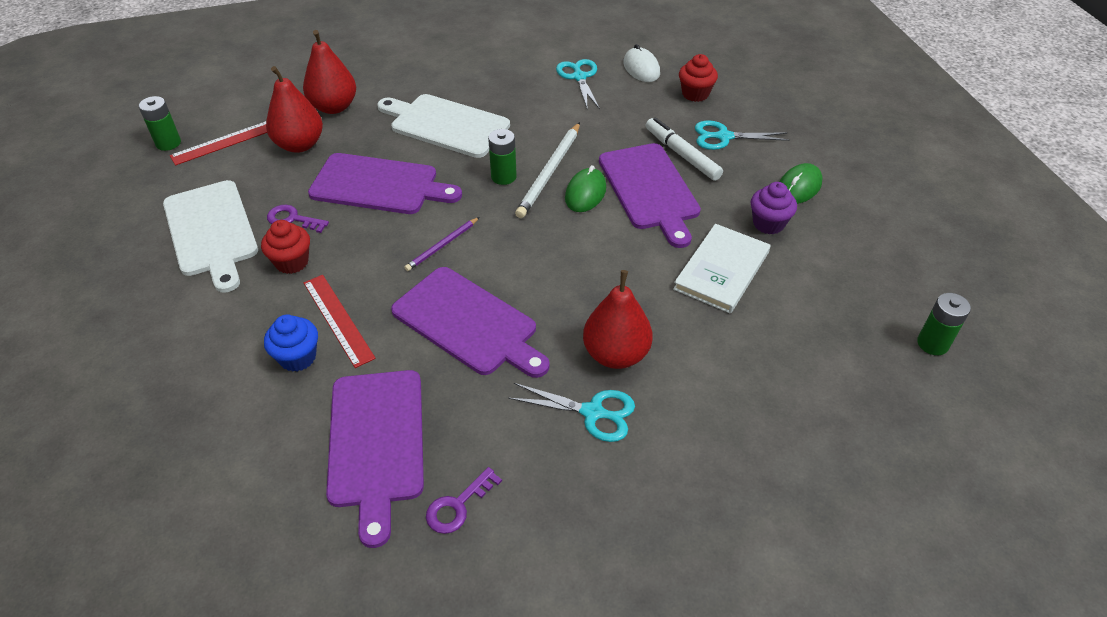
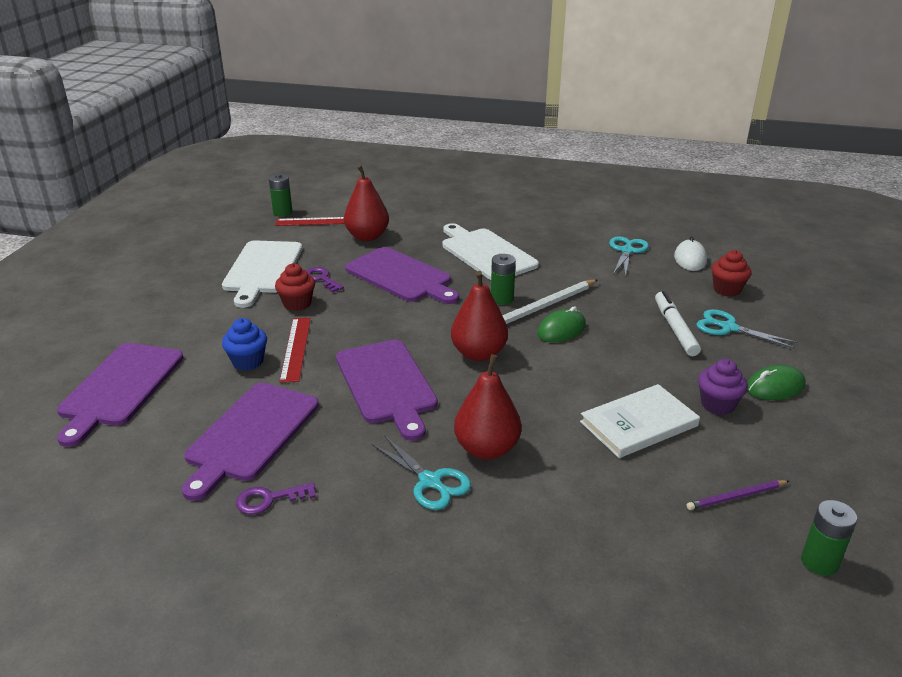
camera: 30 degrees right, 15 degrees down
(334, 107) = (412, 220): red pear -> red pear (478, 353)
(442, 246) = (412, 328): purple pencil -> purple pencil (736, 497)
(649, 190) = (622, 345): purple cutting board -> purple cutting board (120, 387)

